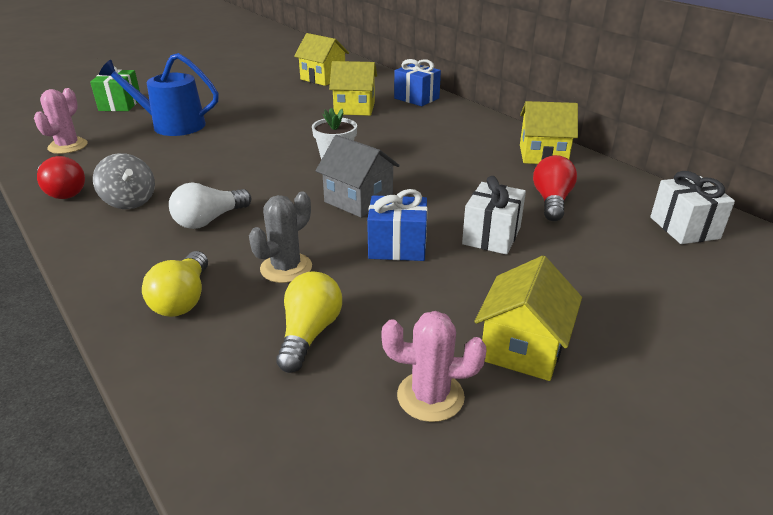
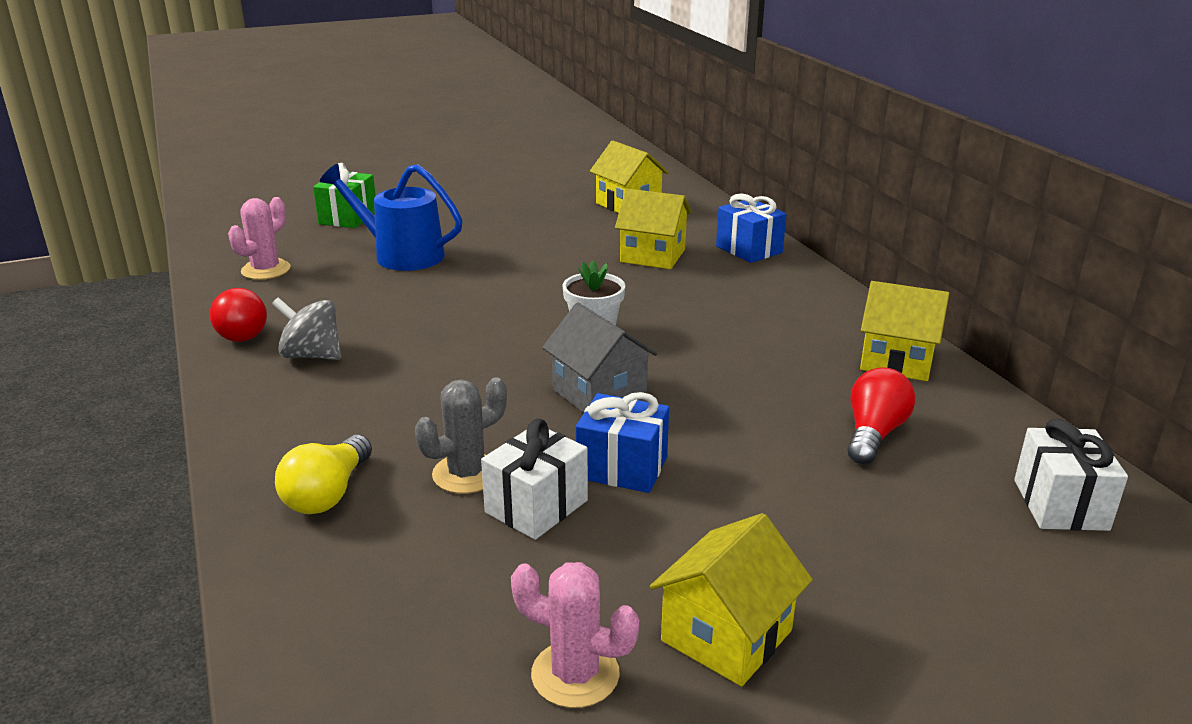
camera: 15 degrees right, 5 degrees down
(129, 201) = (312, 355): grey spinning top -> grey spinning top turned 135 degrees clockwise
(209, 220) = (398, 394): white light bulb -> none
(309, 334) = (459, 565): yellow light bulb -> none
(491, 236) = (759, 472): white gift -> white gift (536, 506)

